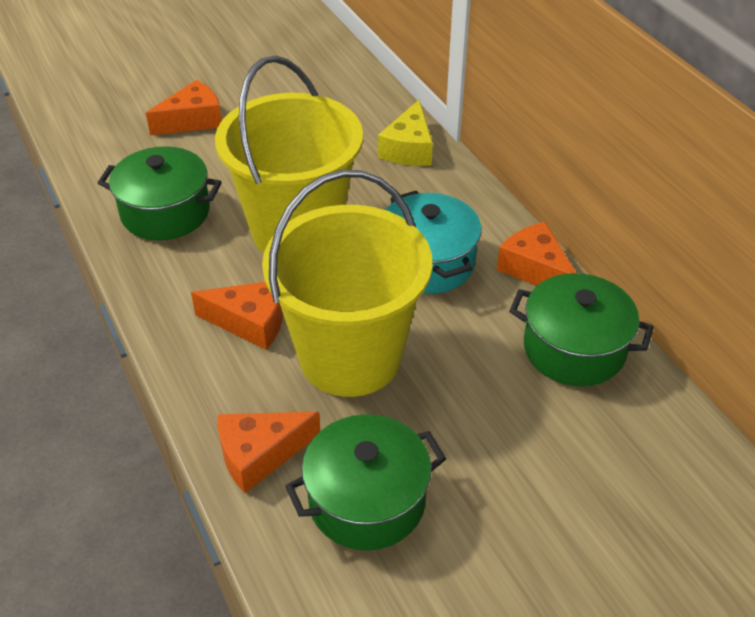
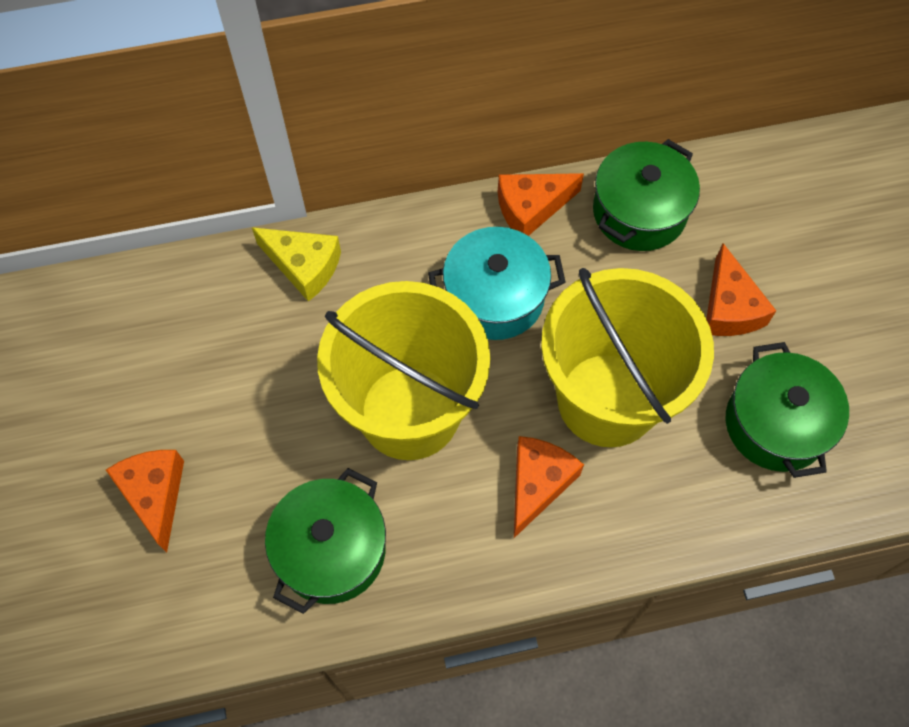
camera: 75 degrees left, 20 degrees up
(260, 455) = (711, 504): orange cheese -> orange cheese (729, 307)

